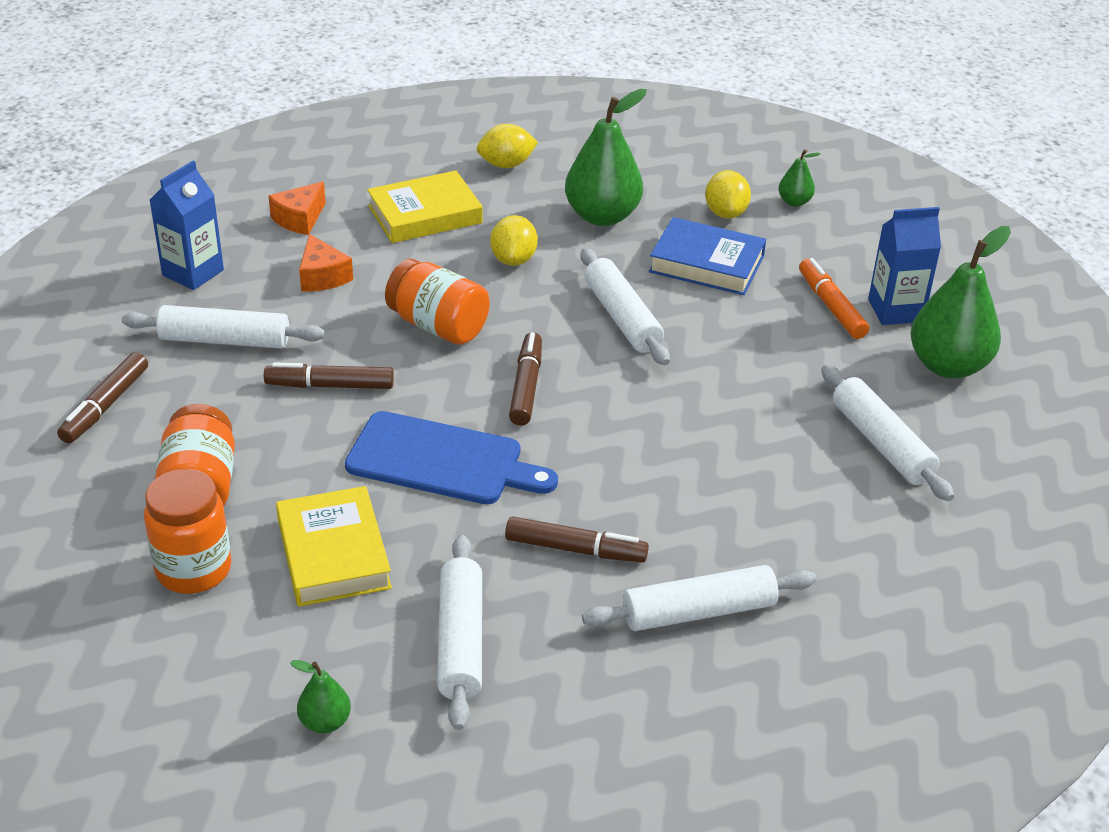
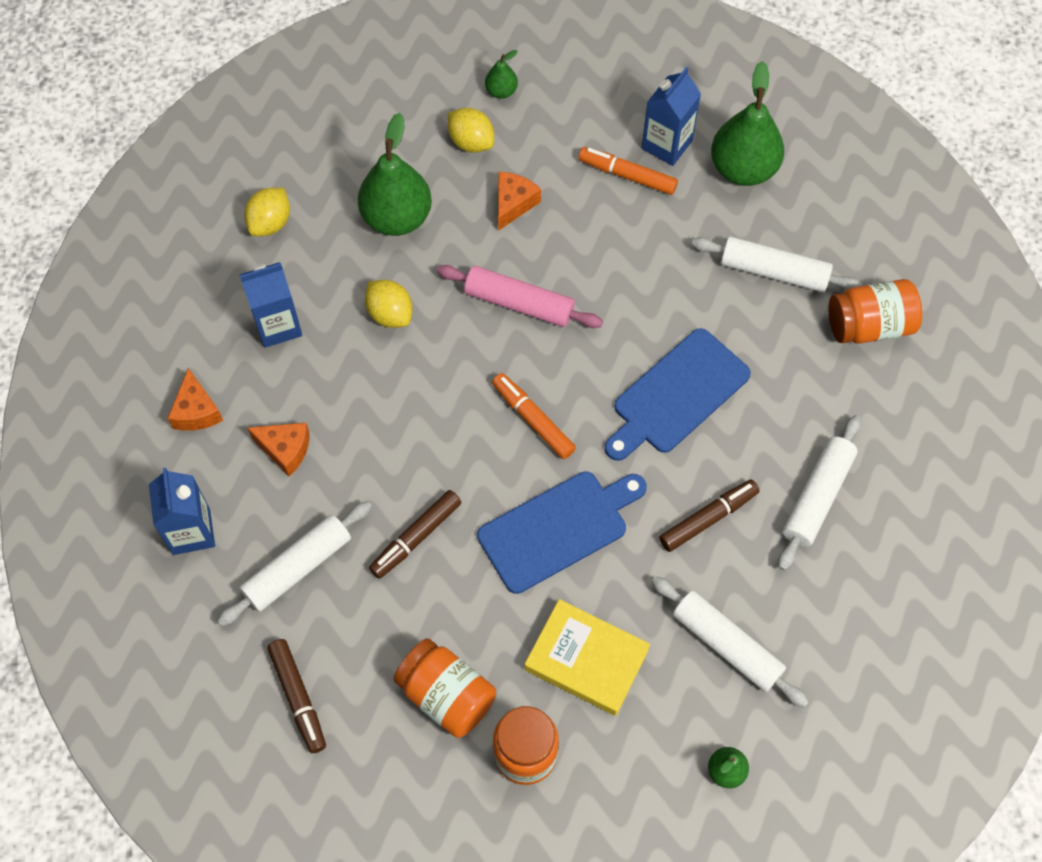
camera: 45 degrees left, 25 degrees up
(425, 215) = (278, 325): yellow book -> blue carton
(438, 326) = (417, 420): orange jar -> orange jar (869, 325)
(526, 386) = (533, 420): brown marker -> orange marker
(622, 317) = (519, 303): white rolling pin -> pink rolling pin
(670, 456) = (677, 395): none -> blue cutting board
(706, 264) = (513, 204): blue book -> orange cheese

